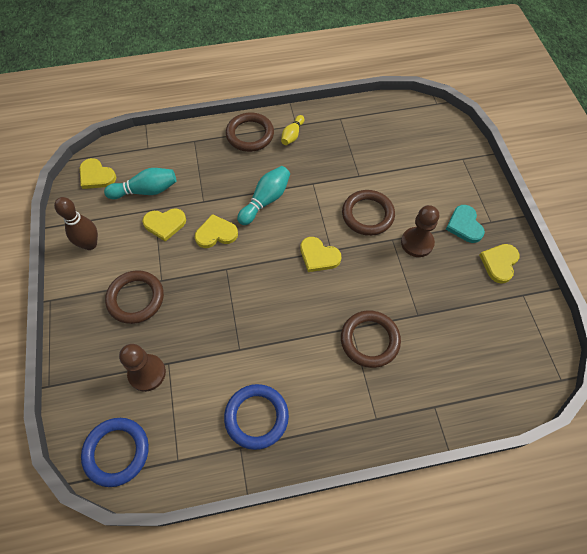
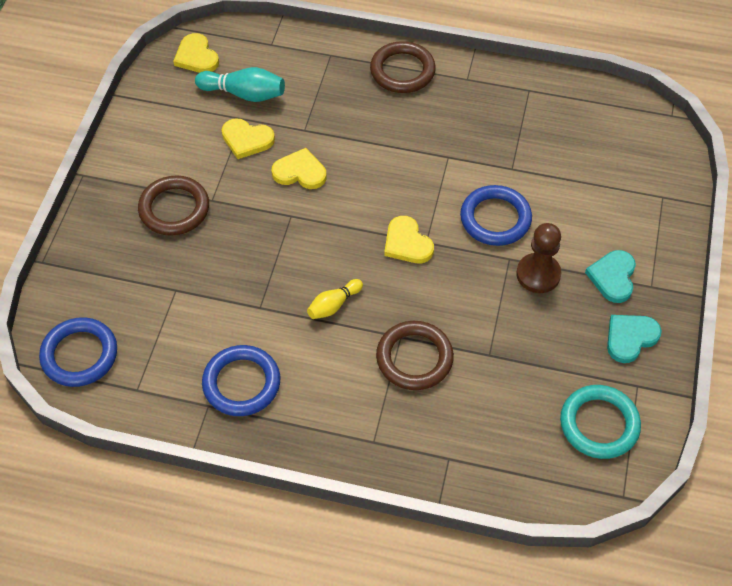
camera: 25 degrees right, 5 degrees down
(90, 244) = (153, 131): brown bowling pin -> none
(147, 373) = (148, 291): brown pawn -> none
(265, 200) = (378, 156): turquoise bowling pin -> none
(292, 135) = (455, 90): yellow bowling pin -> yellow bowling pin (334, 305)
(367, 215) = (495, 218): brown ring -> blue ring
(499, 263) = (630, 338): yellow heart -> turquoise heart
(516, 334) = (599, 424): none -> turquoise ring

